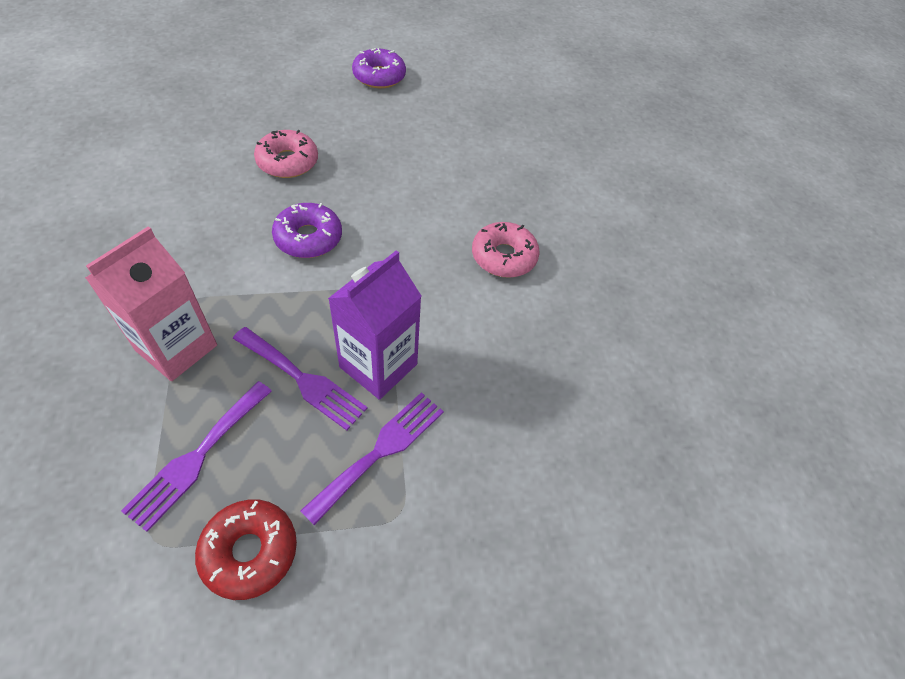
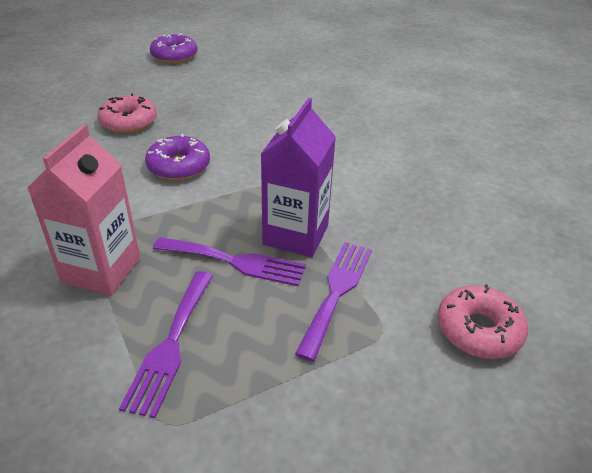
camera: 15 degrees left, 15 degrees down
(249, 551) = (266, 401): red donut -> none
(504, 257) = (350, 142): pink donut -> pink donut (478, 330)

